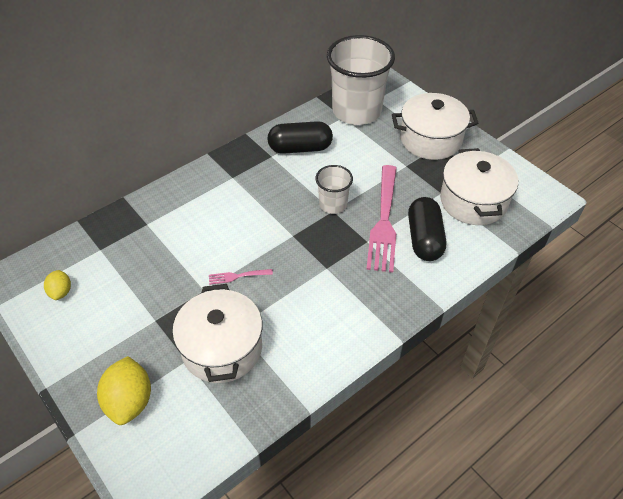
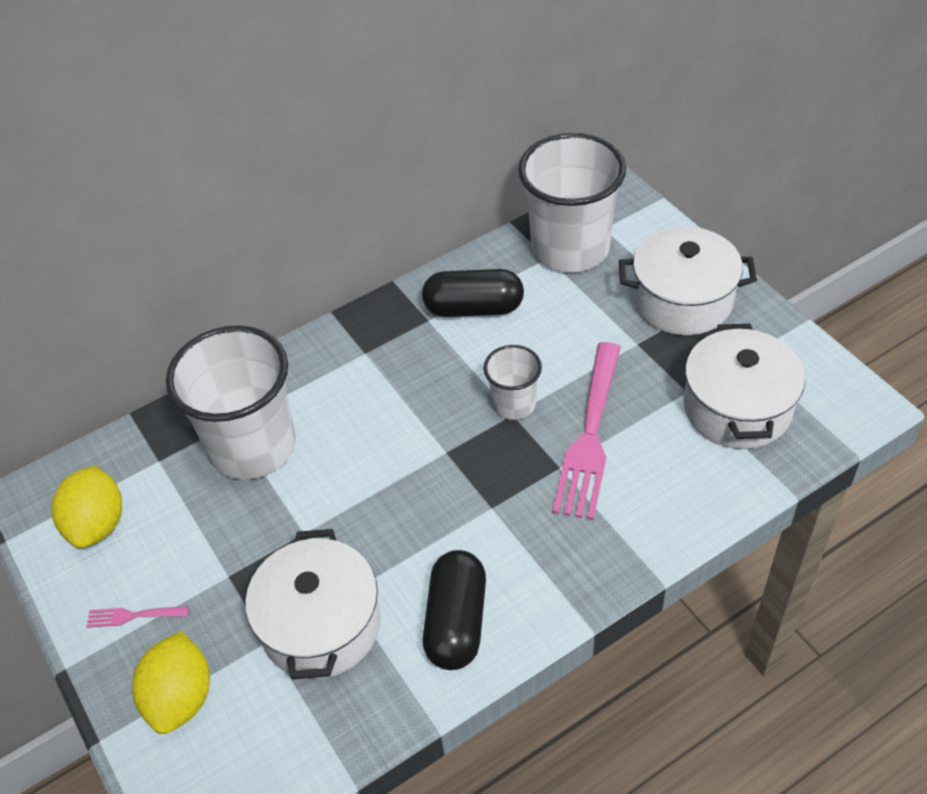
camera: 10 degrees right, 0 degrees up
(61, 292) = (97, 524): yellow lemon -> yellow lemon, size x1.78
(163, 237) = (252, 446): none -> white cup
(237, 276) = (355, 513): pink fork -> pink fork (133, 616)
(424, 239) = (650, 467): black capsule -> black capsule (456, 622)

